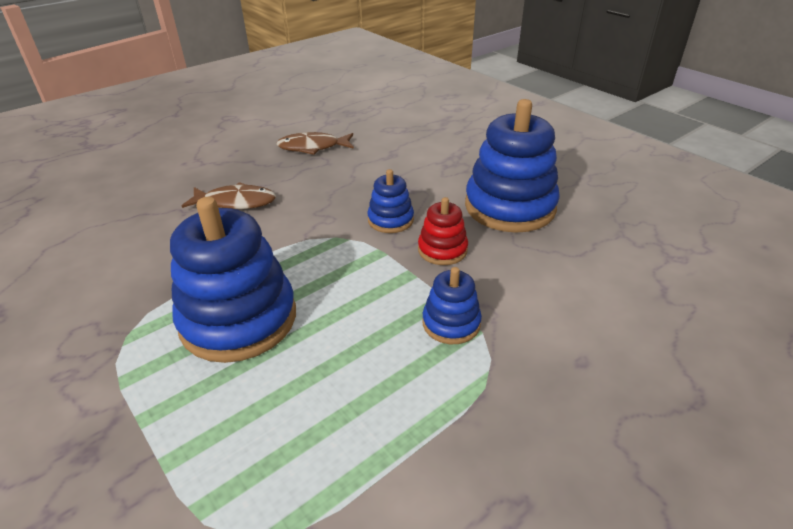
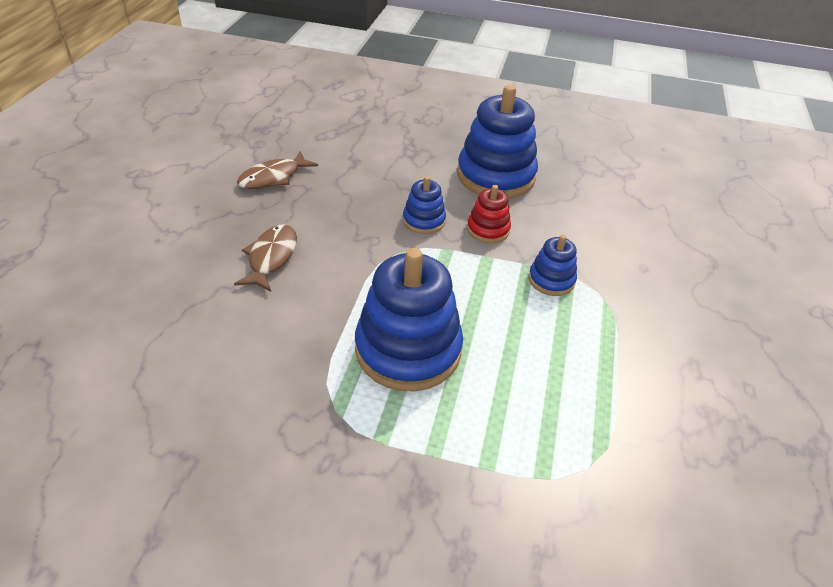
camera: 40 degrees left, 5 degrees up
(236, 202) = (271, 258): brown fish -> brown fish turned 45 degrees counterclockwise

